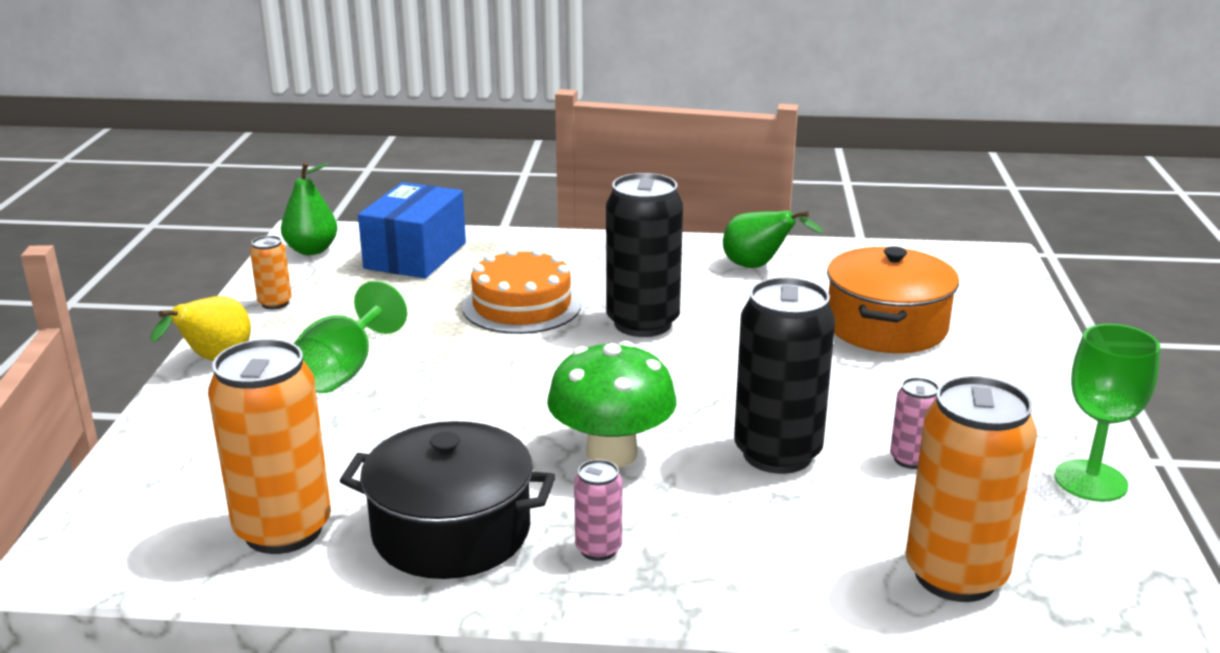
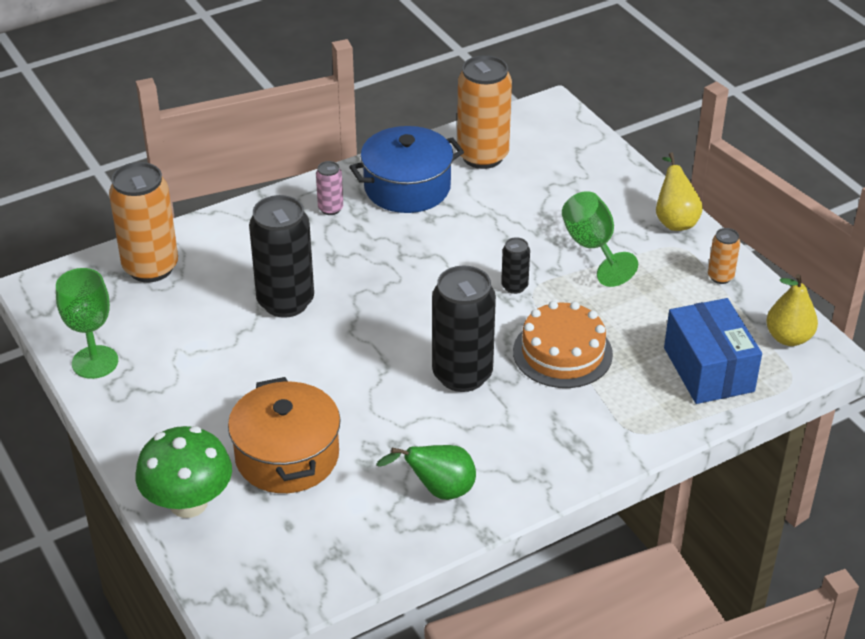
camera: 145 degrees right, 15 degrees up
(311, 250) = (788, 338): green pear -> yellow pear
(451, 531) = (407, 187): black pot -> blue pot
(485, 369) = (514, 286): none -> black can
(611, 453) = (376, 261): green mushroom -> green mushroom (188, 503)
(910, 459) = (207, 332): pink can -> none

